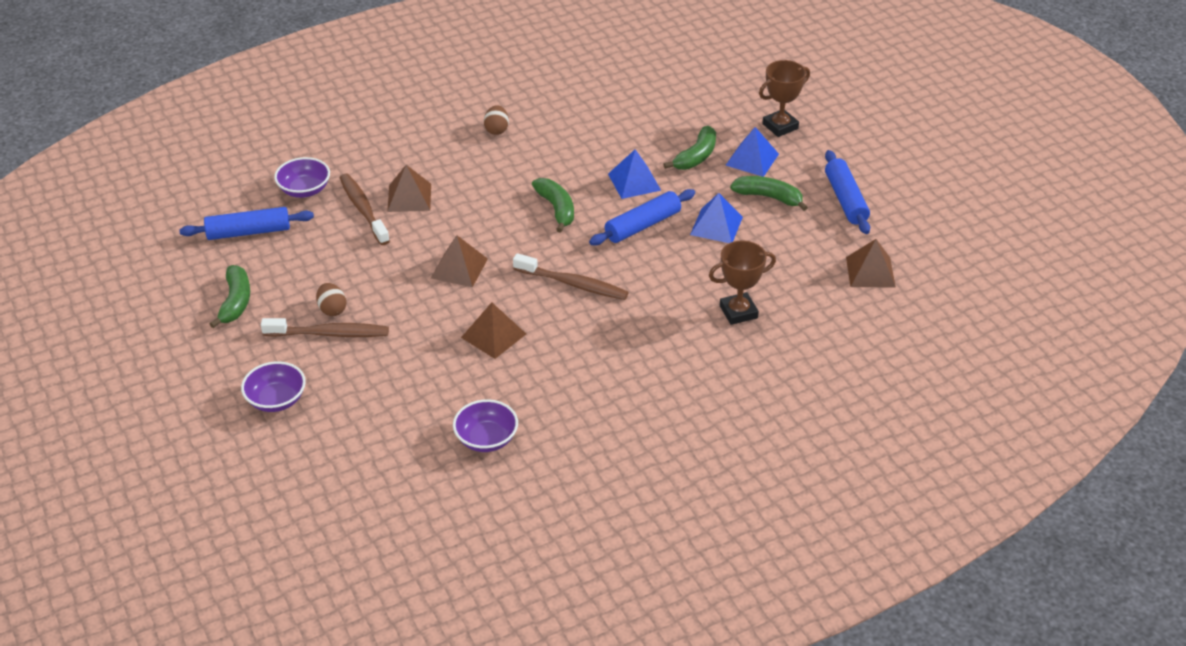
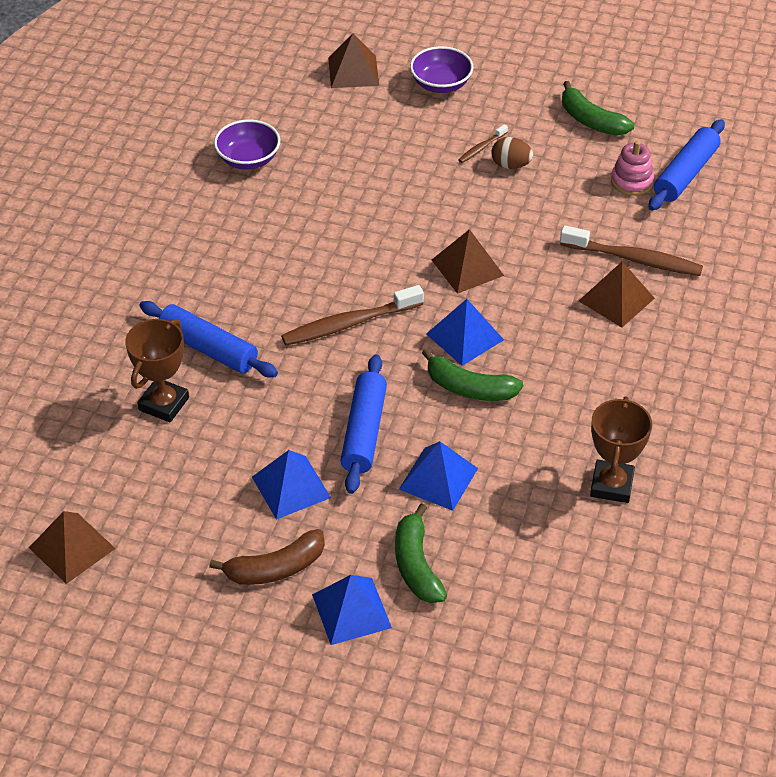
camera: 135 degrees right, 5 degrees up
(285, 249) = (631, 181): none -> pink stacking toy
(304, 190) = (713, 239): purple bowl -> none
(329, 334) = (481, 148): brown toothbrush -> brown toothbrush, size x0.49
(493, 335) = (353, 233): brown pyramid -> brown pyramid (353, 71)
(496, 130) = (661, 435): brown egg -> none
(519, 234) = (464, 336): none -> blue pyramid
(769, 197) = (275, 568): green banana -> brown banana
(780, 126) = (375, 694): brown trophy -> brown trophy (612, 485)
(845, 199) = (186, 632): blue rolling pin -> blue rolling pin (208, 348)

